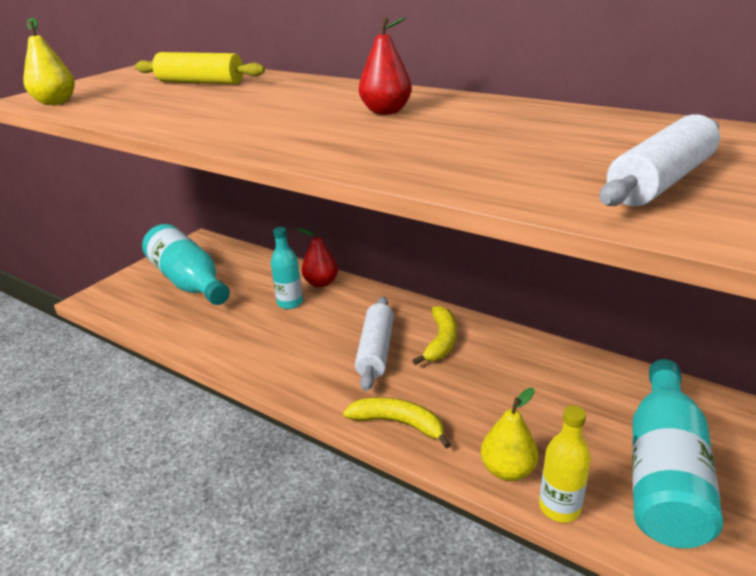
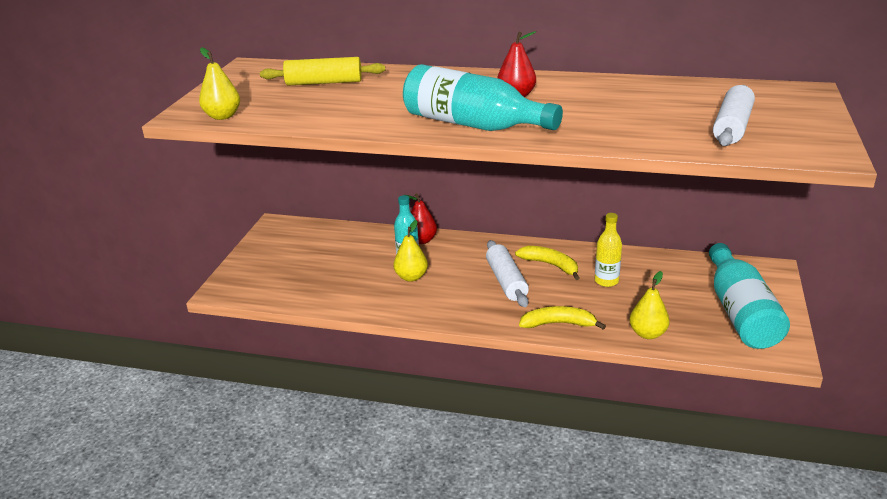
camera: 20 degrees left, 0 degrees up
(188, 282) = (300, 261): turquoise bottle -> turquoise bottle (473, 125)
(278, 323) = (411, 277): none -> yellow pear
(441, 341) = (550, 265): yellow banana -> yellow banana turned 45 degrees counterclockwise
(559, 507) = (690, 346): yellow bottle -> yellow bottle (606, 281)

